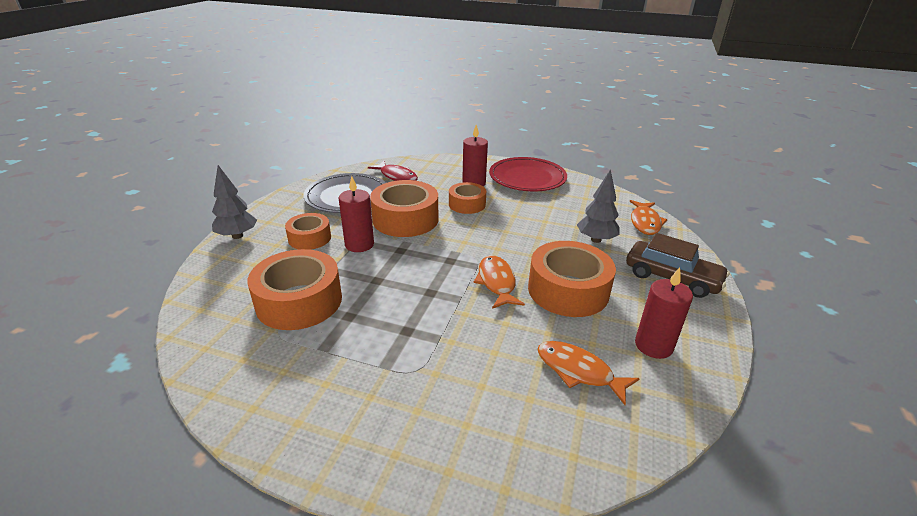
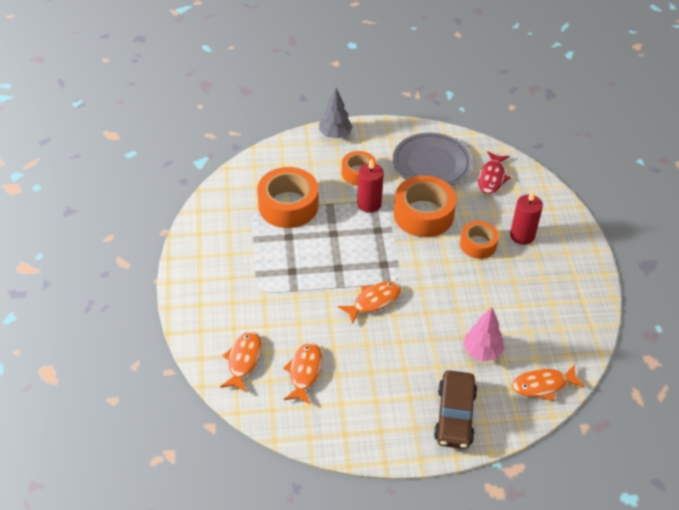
camera: 65 degrees right, 15 degrees up
(527, 178) = (567, 272): red plate -> none
(533, 431) = (243, 360): none -> orange fish
(568, 290) = (391, 347): orange tape -> none
(596, 239) = (482, 352): grey tree -> pink tree
(653, 345) = (355, 411): red candle -> none

